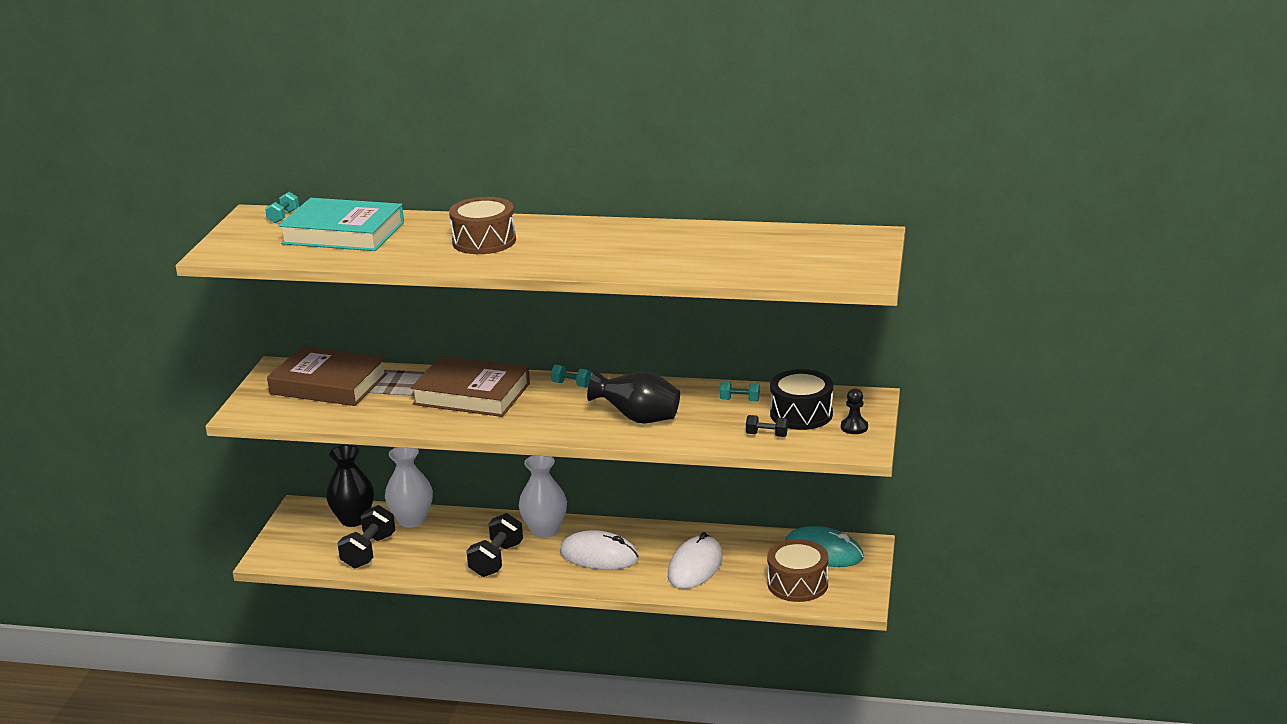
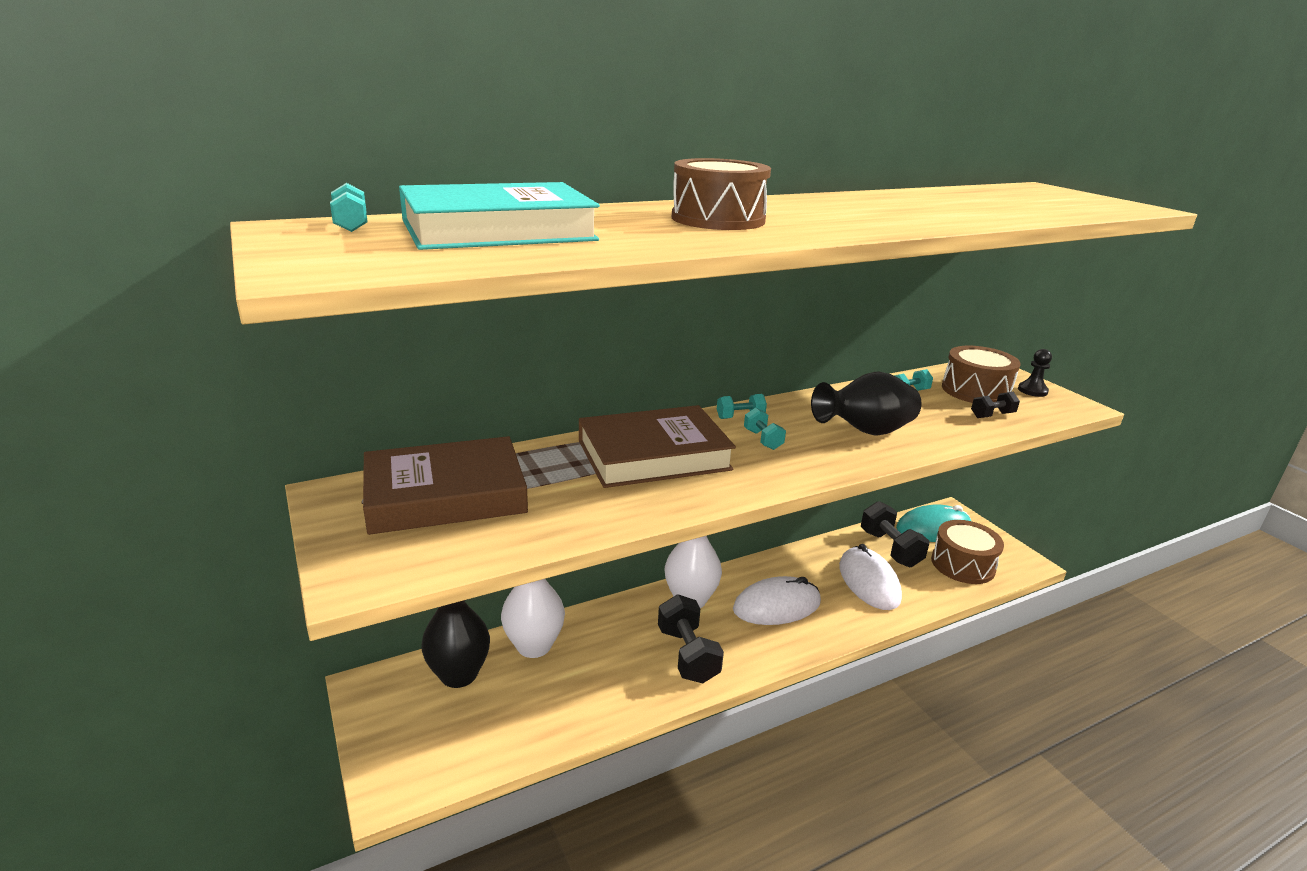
camera: 40 degrees left, 0 degrees up
(369, 551) = (527, 711): black dumbbell -> black dumbbell (890, 549)
(557, 404) = (763, 440): none -> turquoise dumbbell
(801, 414) = (975, 391): black drum -> brown drum

